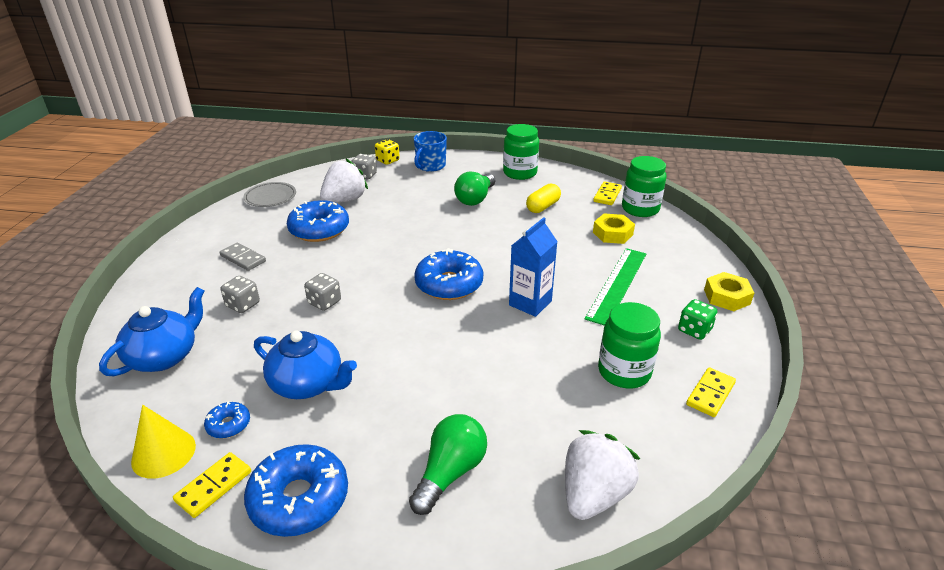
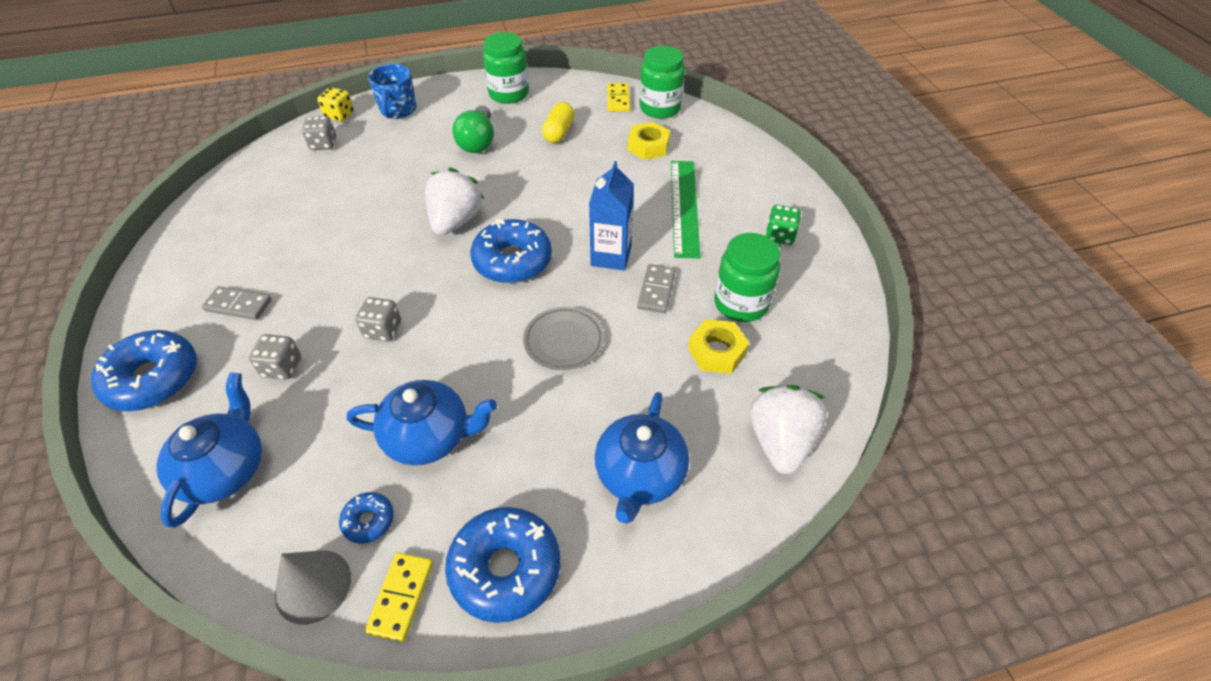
camera: 25 degrees left, 15 degrees up
(163, 453) = (313, 586): yellow cone -> grey cone
(270, 197) = (216, 208): grey plate -> grey plate (564, 341)
(319, 229) = (313, 236): blue donut -> blue donut (153, 379)
(344, 200) = (319, 186): white strawberry -> white strawberry (455, 221)
(450, 473) = (640, 475): green light bulb -> blue teapot
(553, 339) = (656, 290): none -> grey domino
(710, 394) = (826, 299): yellow domino -> none
(727, 297) = (790, 189): yellow nut -> yellow nut (717, 351)

